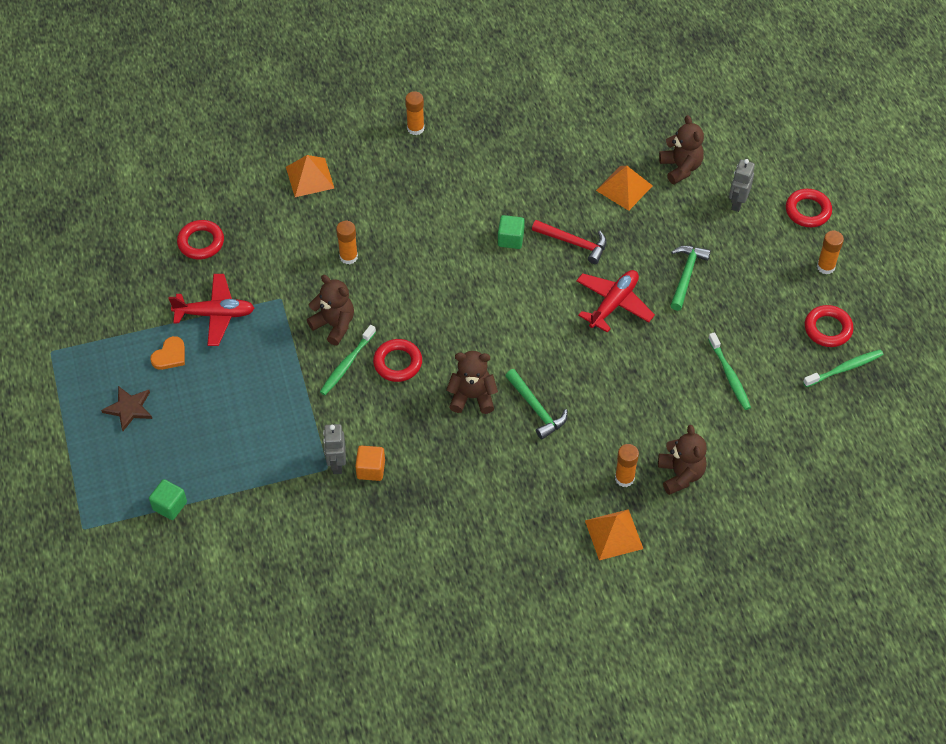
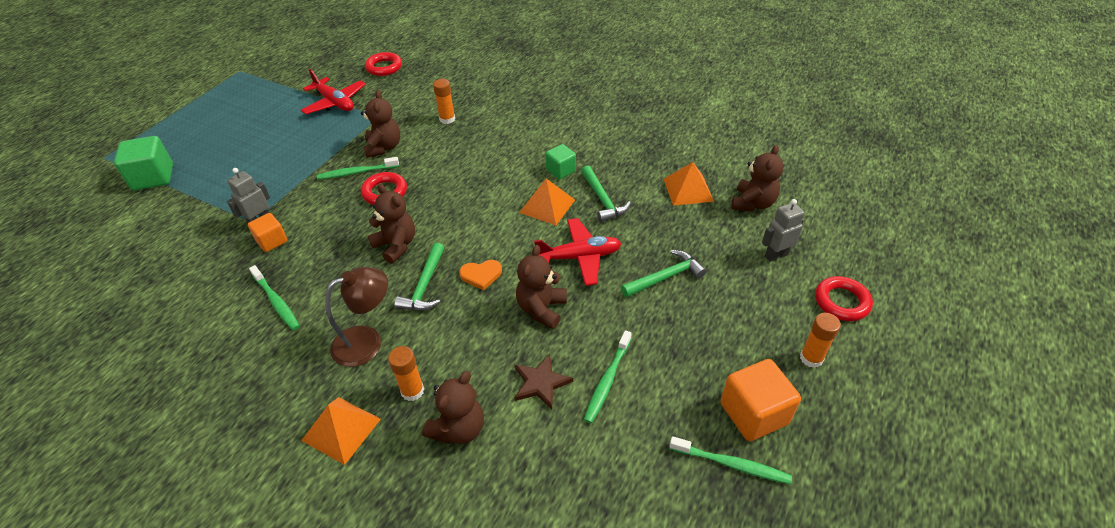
camera: 45 degrees right, 10 degrees down
(129, 408) = (222, 118): brown star -> brown star (540, 383)
(170, 355) = (282, 107): orange heart -> orange heart (481, 275)
(170, 506) = (153, 177): green cube -> green cube, size x1.63
(310, 177) = (487, 71): orange pyramid -> orange pyramid (547, 206)
(415, 128) = (585, 81): orange glue stick -> none
(448, 504) = (276, 302): none -> green toothbrush
(552, 475) = (367, 341): none -> brown lamp
(574, 243) = (603, 200): red hammer -> green hammer
(635, 361) = (542, 309): none -> brown teddy bear
(828, 329) = (753, 413): red ring -> orange cube

